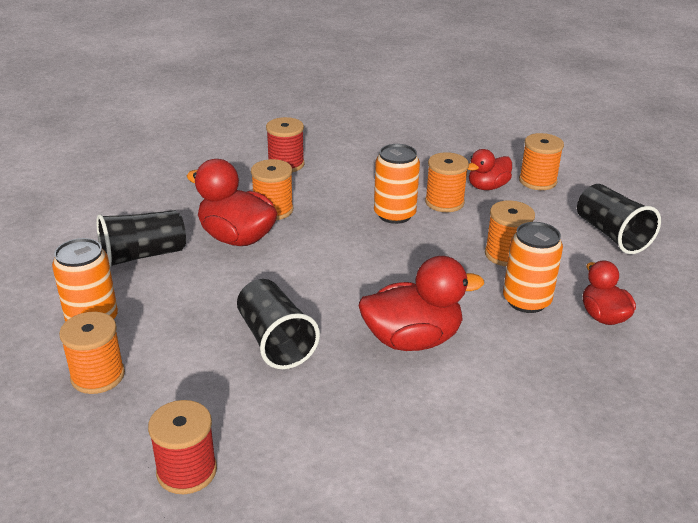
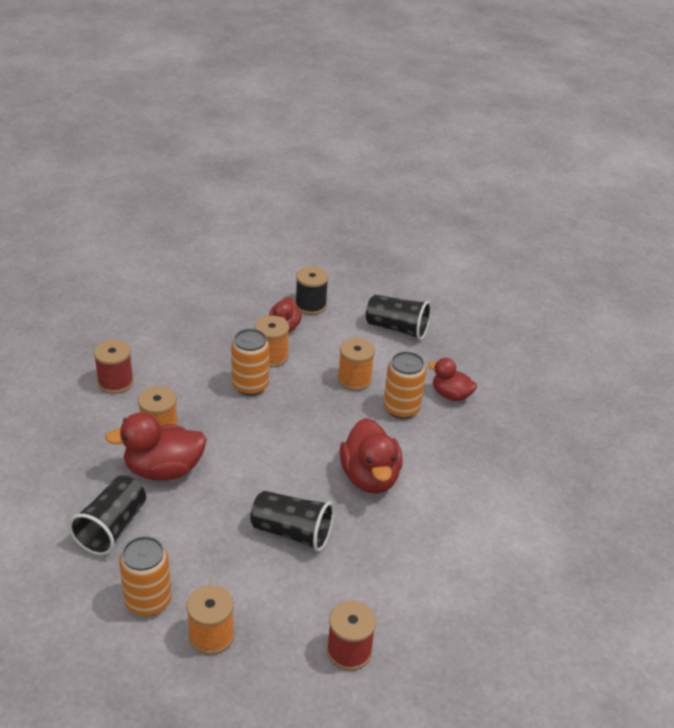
camera: 45 degrees left, 5 degrees up
(412, 339) = (370, 477): red duck -> red duck turned 135 degrees clockwise
(537, 181) = (310, 305): orange spool -> black spool

